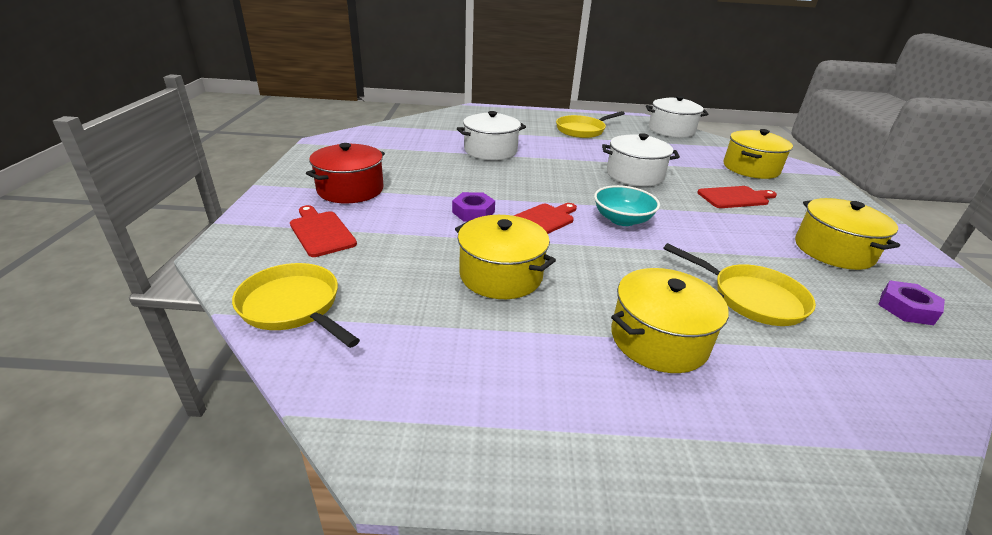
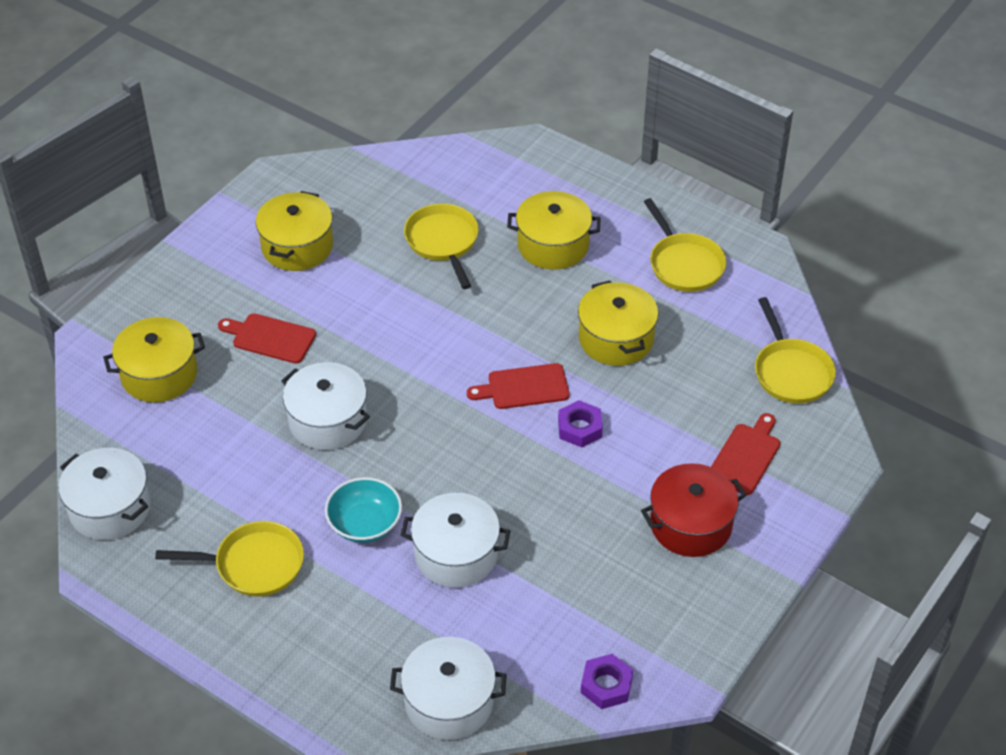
camera: 145 degrees left, 15 degrees up
(321, 232) = (746, 456): red cutting board -> red cutting board turned 150 degrees counterclockwise
(442, 119) = (449, 702): none -> white pot
(493, 382) = (684, 264): none -> yellow pan
(622, 220) = (439, 357): turquoise bowl -> turquoise bowl (365, 524)
(906, 308) = (342, 190): purple nut -> purple nut (606, 685)

